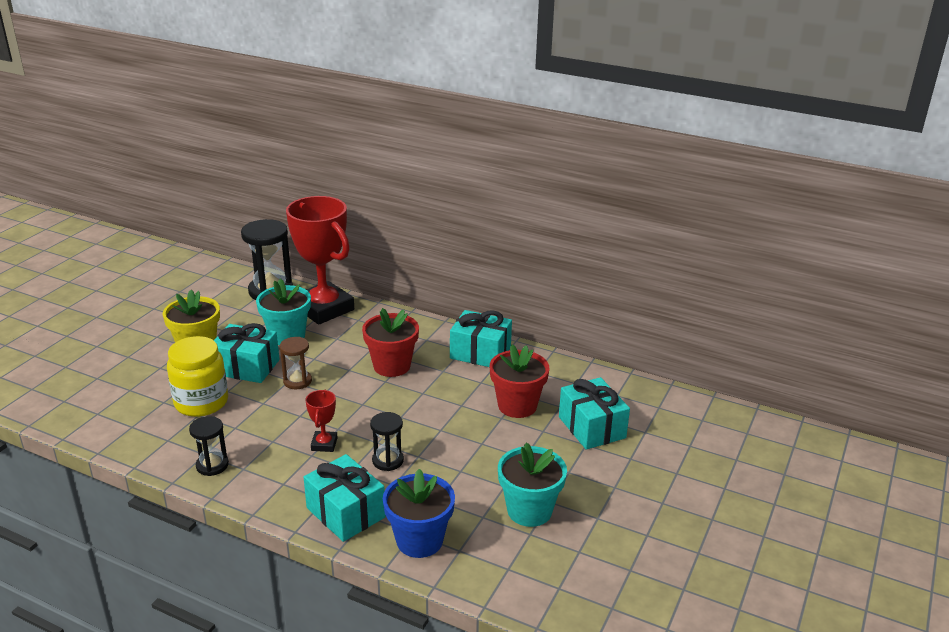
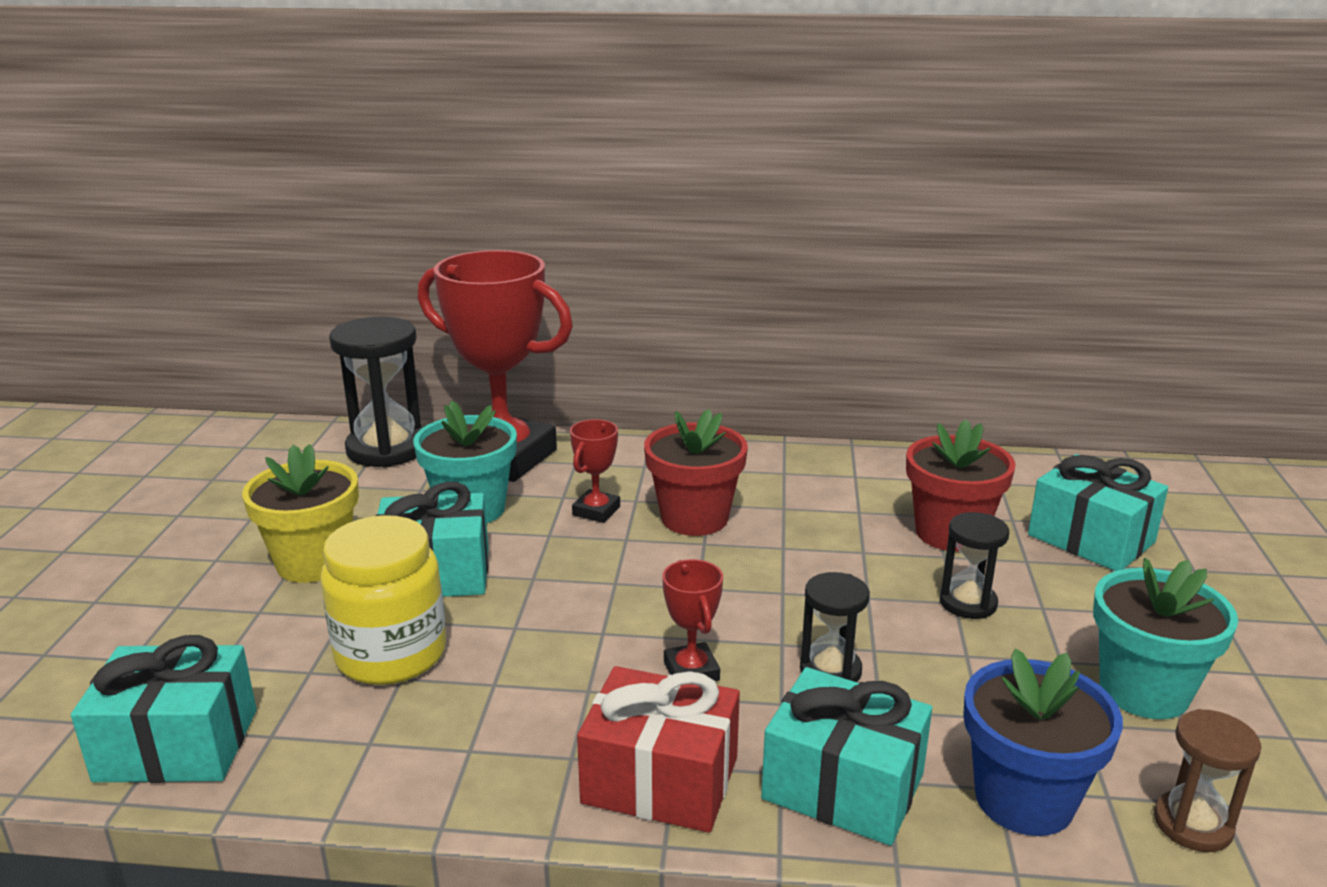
camera: 20 degrees left, 5 degrees down
(212, 465) = (503, 768): black hourglass -> black hourglass (968, 603)
(271, 488) = (660, 780): none -> red gift
(297, 381) = (550, 576): brown hourglass -> brown hourglass (1192, 824)
(346, 350) = (596, 511): none -> red trophy
(480, 353) = (816, 471): turquoise gift -> turquoise gift (177, 745)

